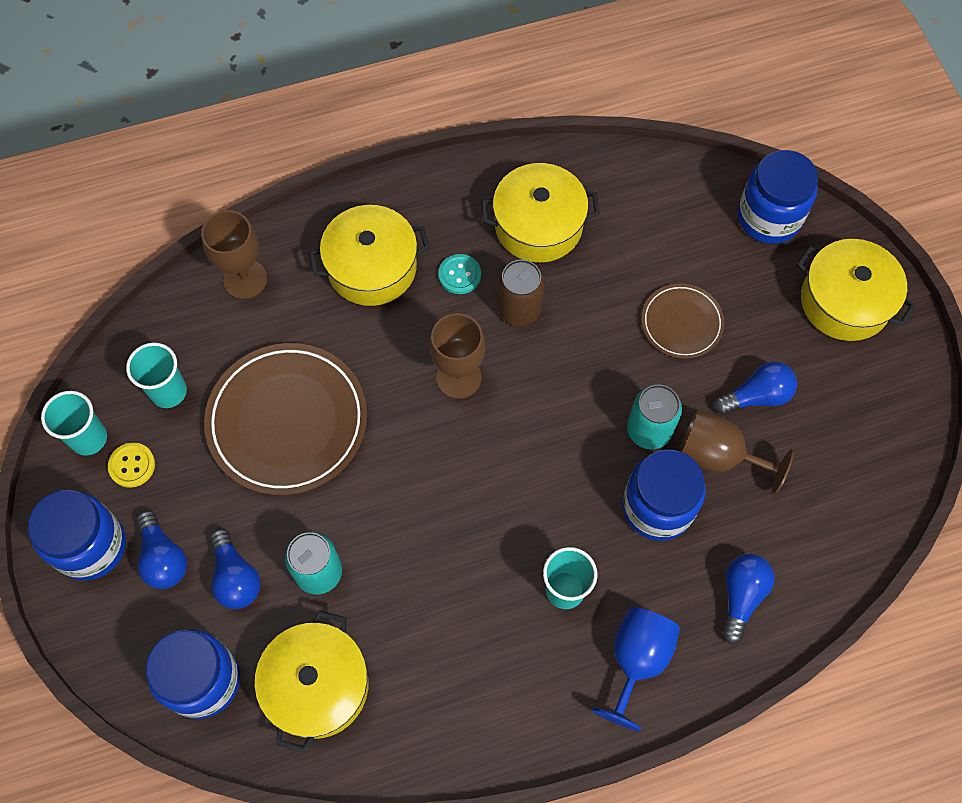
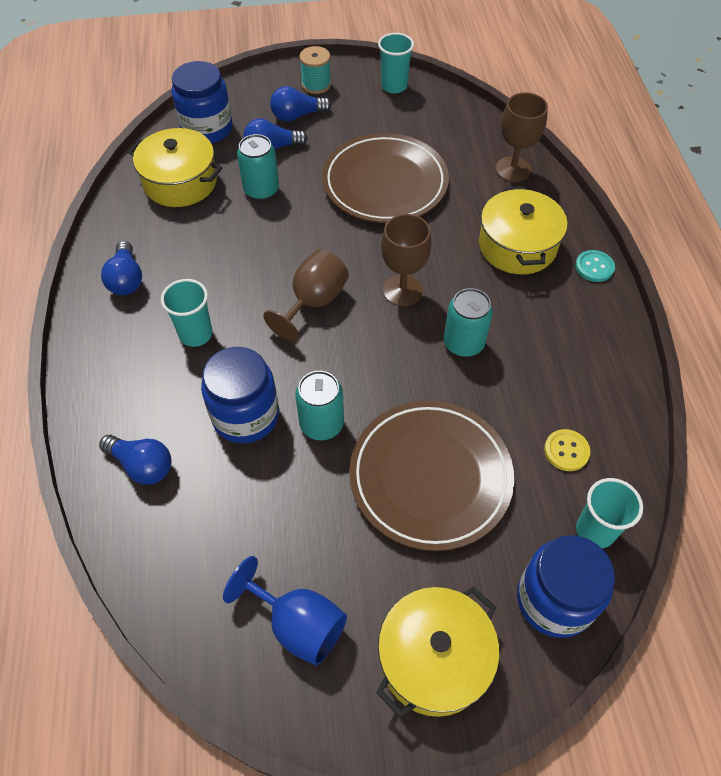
camera: 100 degrees right, 10 degrees down
(90, 546) = (316, 84): blue jar -> turquoise spool
(132, 465) = (369, 104): yellow button -> yellow button (566, 451)
(168, 391) = (422, 124): turquoise cup -> turquoise cup (595, 530)
(459, 275) = (504, 304): turquoise button -> turquoise button (594, 267)
(519, 309) = (463, 343): brown can -> turquoise can
(538, 225) = (554, 372): yellow pot -> none
(636, 660) = (120, 373): blue goblet -> blue goblet (298, 624)
(681, 323) = (430, 477): brown plate -> brown plate, size x1.88
(718, 456) = (281, 478): brown goblet -> brown goblet (314, 302)
(756, 396) = (335, 529): blue light bulb -> blue light bulb (126, 279)

